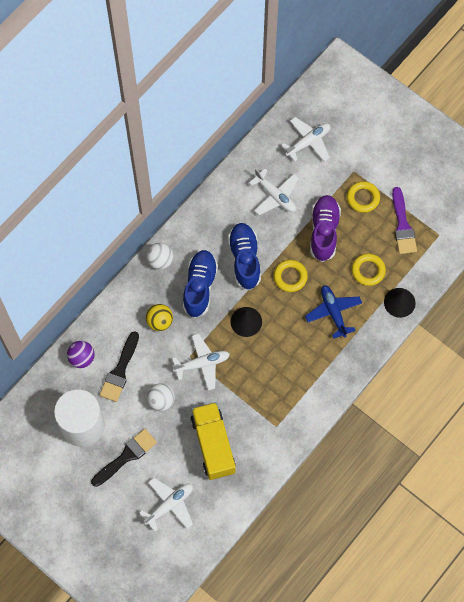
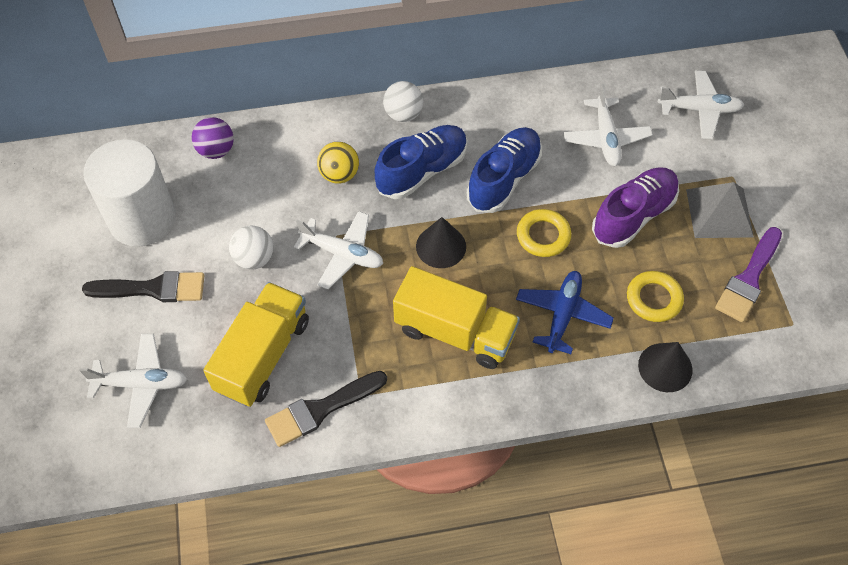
camera: 40 degrees right, 10 degrees down
(120, 371) = (242, 193): black brush -> black brush (321, 409)
(291, 361) = (455, 332): none -> yellow truck
(363, 198) = (719, 213): yellow ring -> grey pyramid

